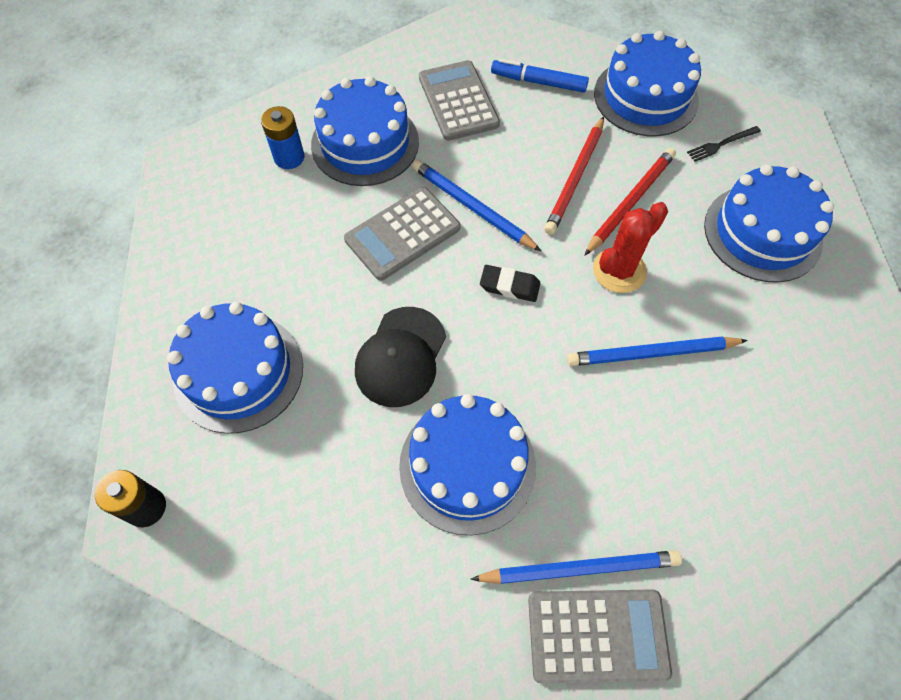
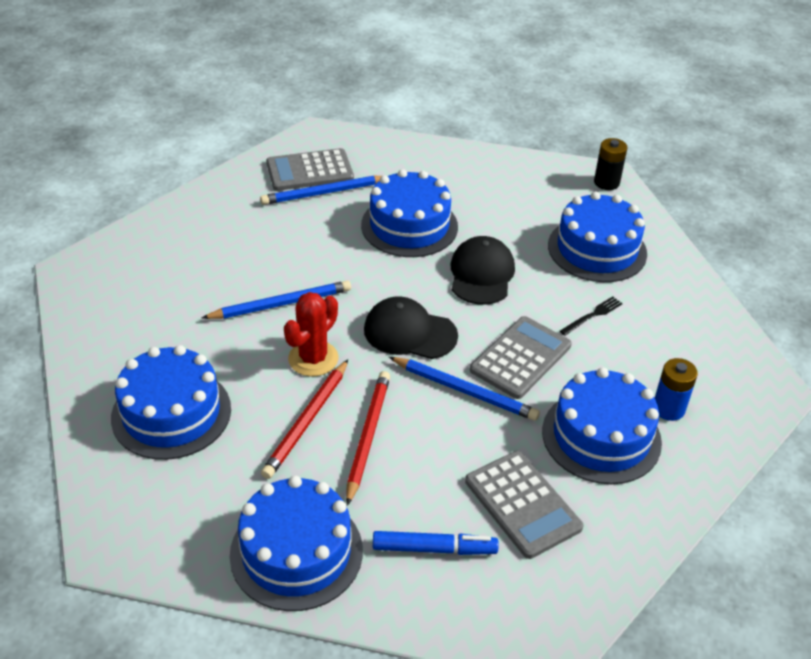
camera: 165 degrees right, 20 degrees down
(509, 286) = (409, 332): black eraser -> black cap
(721, 144) = (204, 503): black fork -> black fork (592, 315)

